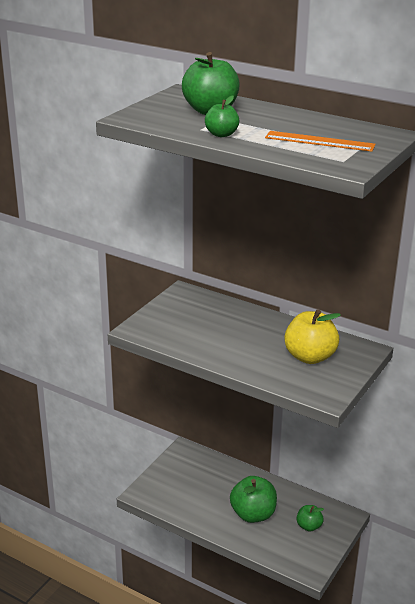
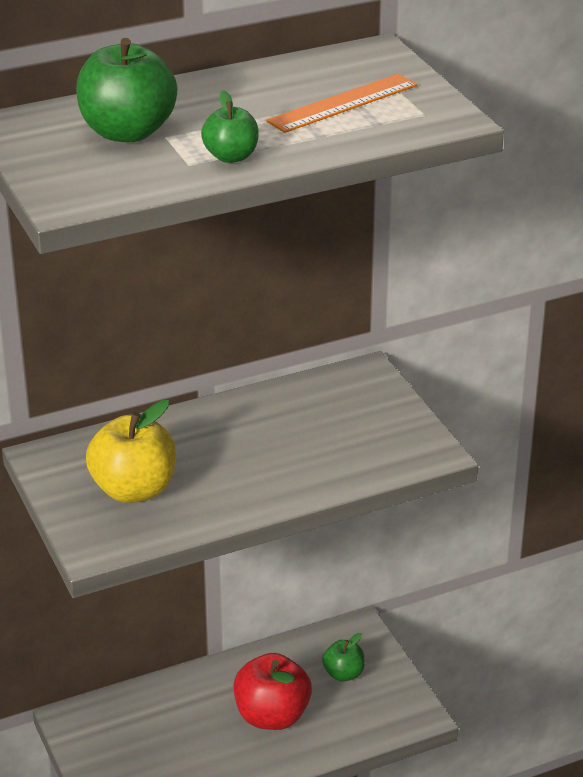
camera: 55 degrees left, 5 degrees up
(253, 514) = (272, 716): green apple -> red apple
(310, 357) = (334, 424): yellow apple -> yellow apple (134, 489)

